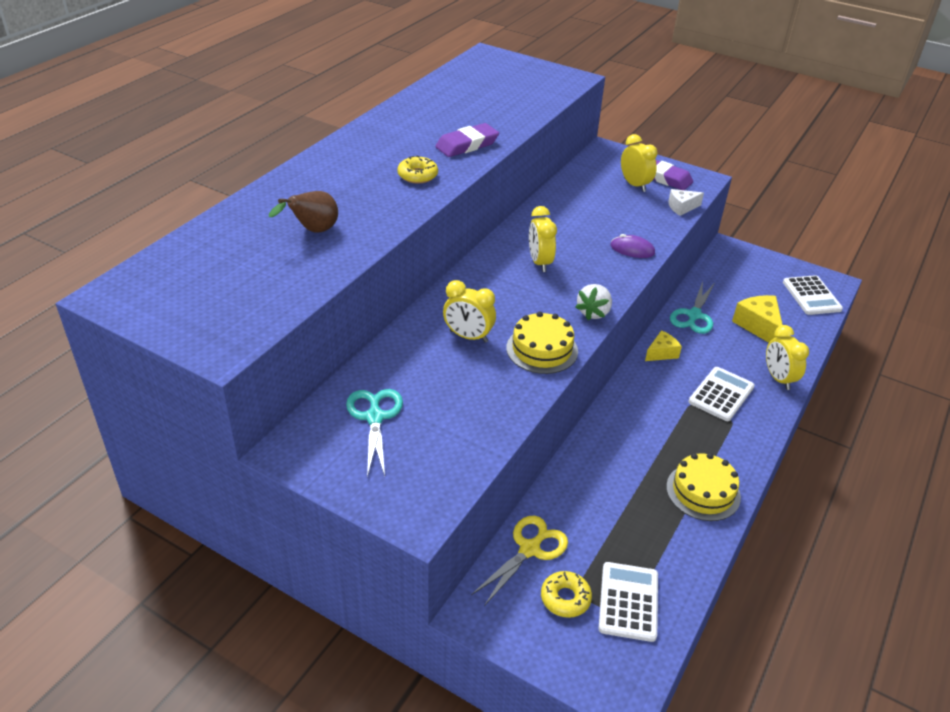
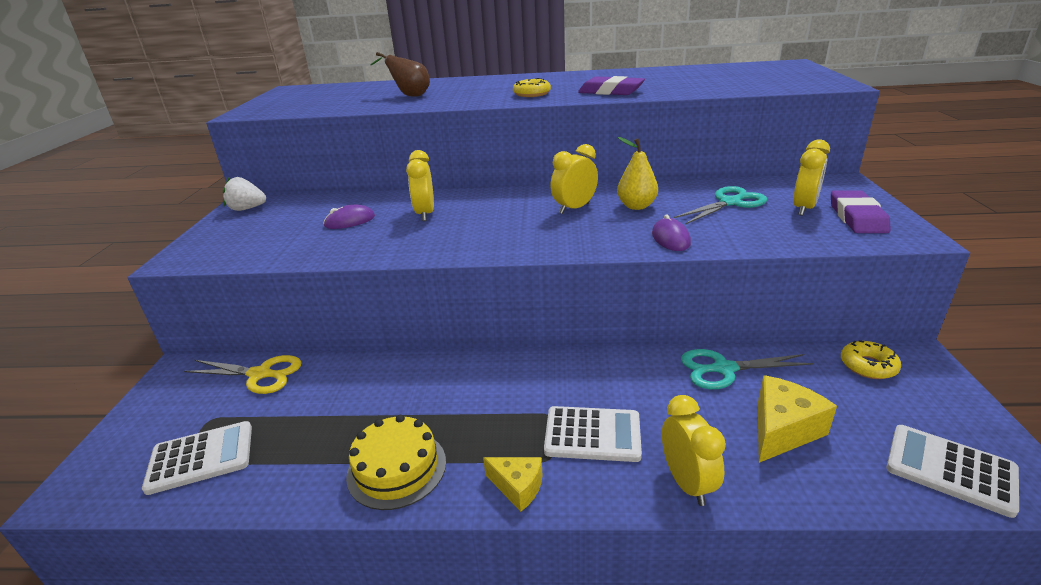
camera: 65 degrees right, 10 degrees down
(375, 417) = (294, 215): turquoise scissors -> turquoise scissors (730, 203)
(436, 384) = (350, 221): none -> purple mouse
(542, 349) = (436, 244): yellow cake -> none
(565, 237) = (636, 206): none -> yellow pear
(565, 598) = (200, 414): yellow donut -> yellow donut (868, 366)
(593, 312) = (524, 250): white strawberry -> white strawberry (247, 209)
(661, 353) = (619, 366): yellow cheese -> yellow cheese (517, 487)
(682, 207) = (815, 241): white cheese -> none
(778, 378) = (687, 483): yellow clock -> yellow clock turned 120 degrees clockwise
(811, 296) = (950, 470): white calculator -> white calculator turned 75 degrees clockwise

